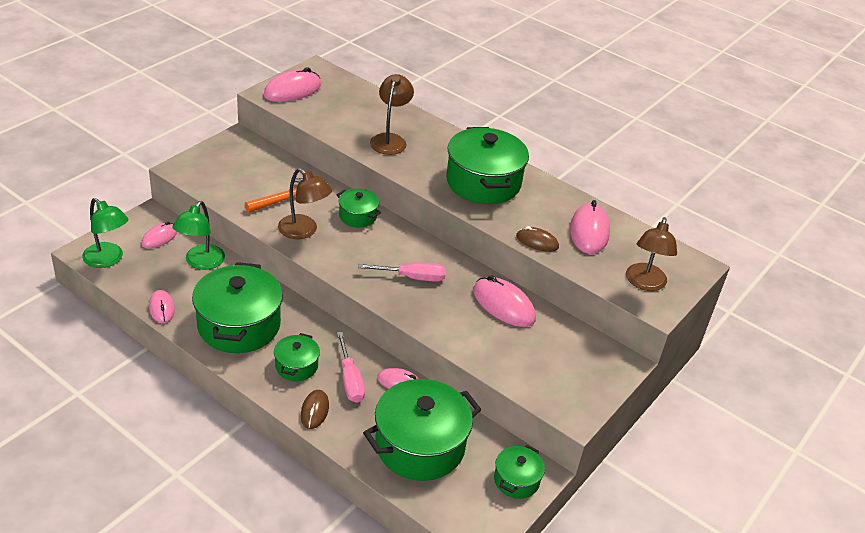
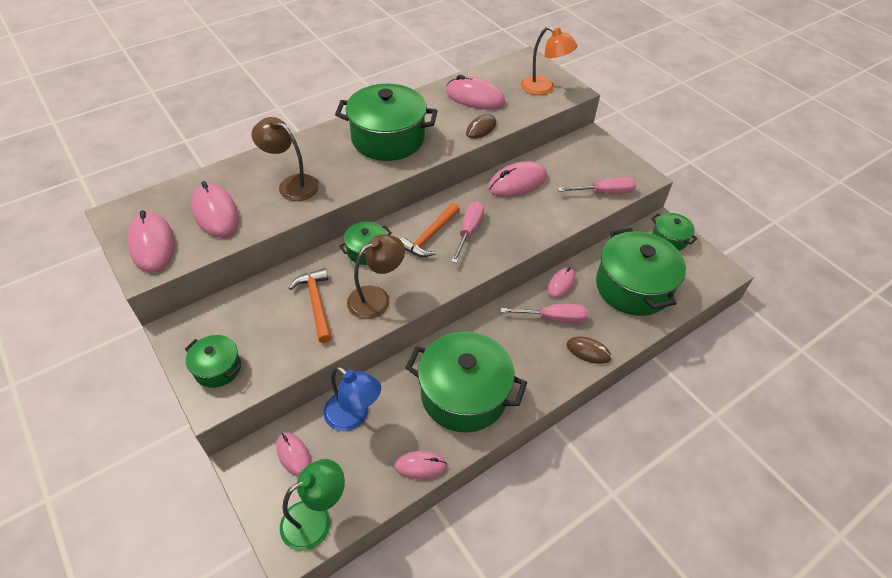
camera: 70 degrees left, 10 degrees up
(201, 262) = (353, 417): green lamp -> blue lamp
(296, 366) = (530, 355): green pot -> green pot (217, 368)
(338, 110) = (216, 213): none -> pink mouse
(393, 252) = (429, 236): none -> orange hammer
(526, 379) = (605, 192): none -> pink screwdriver
(644, 283) = (543, 88): brown lamp -> orange lamp

